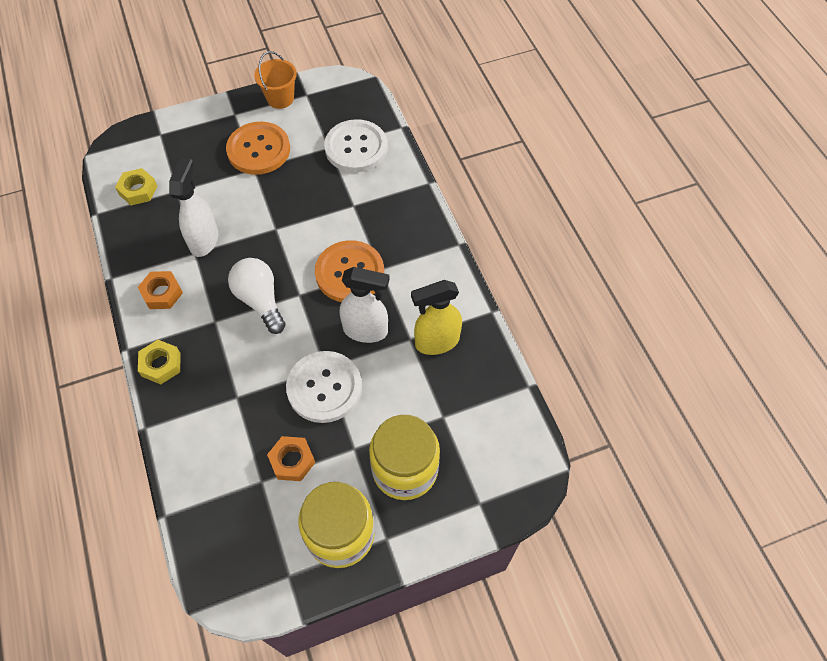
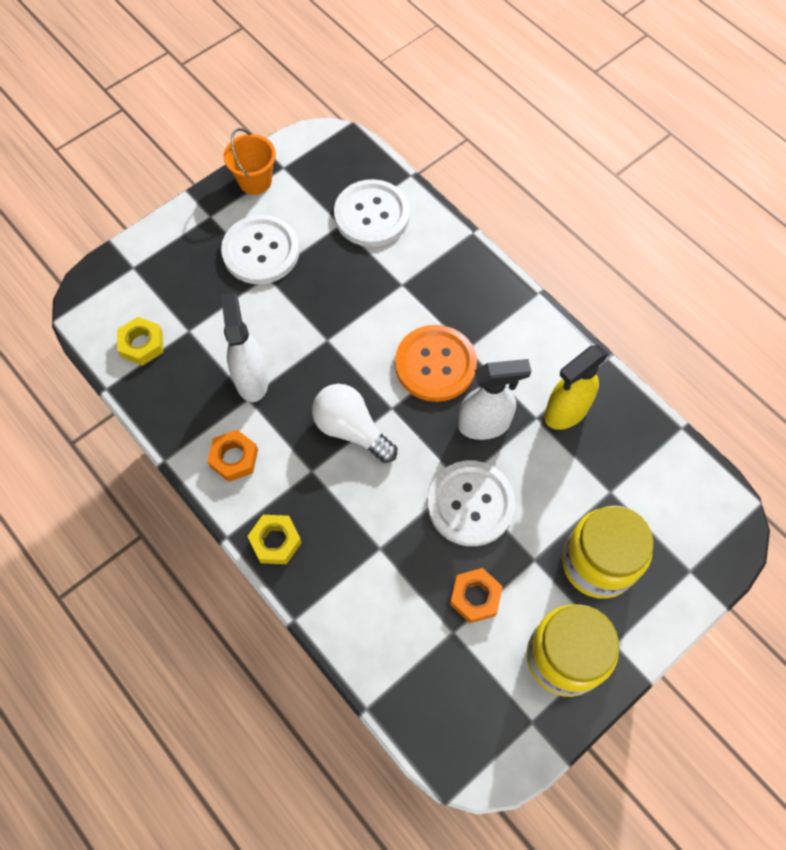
camera: 20 degrees left, 5 degrees up
(258, 150) = (261, 251): orange button -> white button

